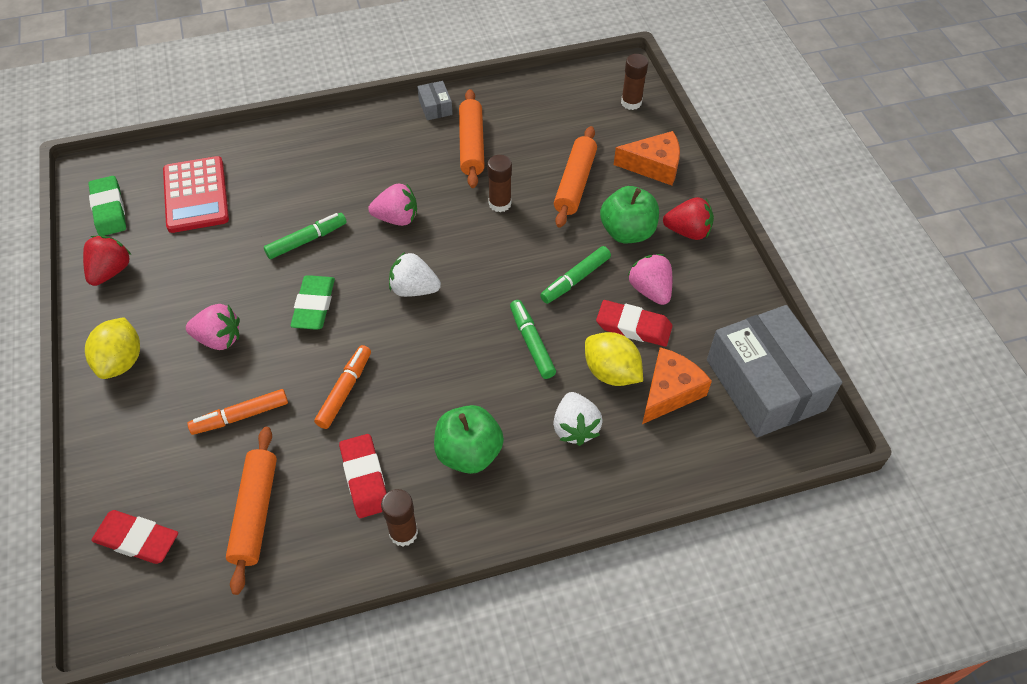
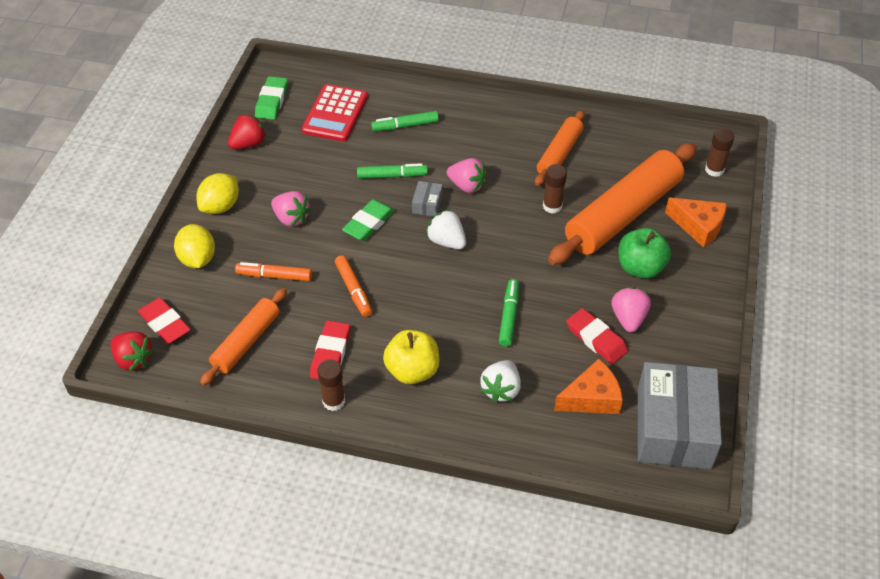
camera: 30 degrees right, 5 degrees down
(345, 390) = (353, 290): orange marker -> orange marker turned 105 degrees clockwise
(435, 107) = (550, 115): grey box -> grey box (427, 204)
(468, 453) = (412, 371): green apple -> yellow apple
(575, 183) = (623, 214): orange rolling pin -> orange rolling pin, size x1.81
(575, 279) = (573, 285): green marker -> green marker (405, 126)
(611, 372) = (555, 364): yellow lemon -> yellow lemon (198, 259)
(688, 231) = (691, 288): red strawberry -> red strawberry (133, 359)

